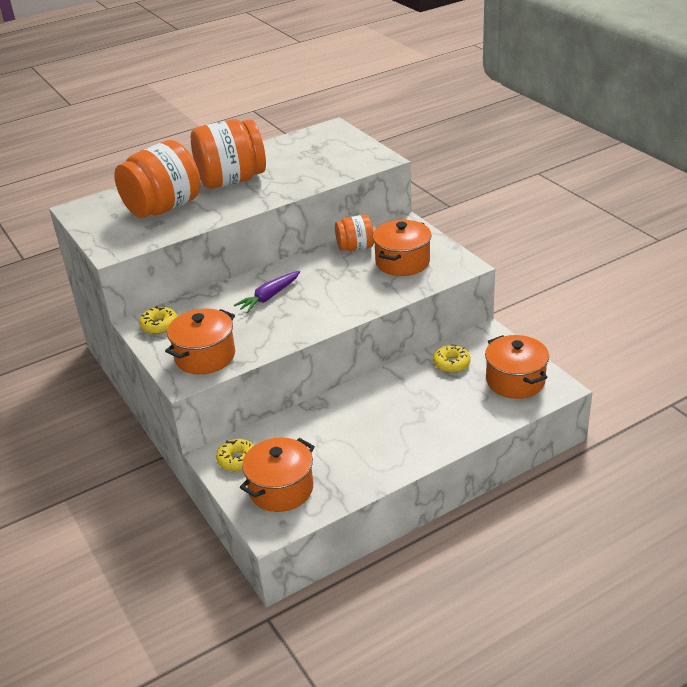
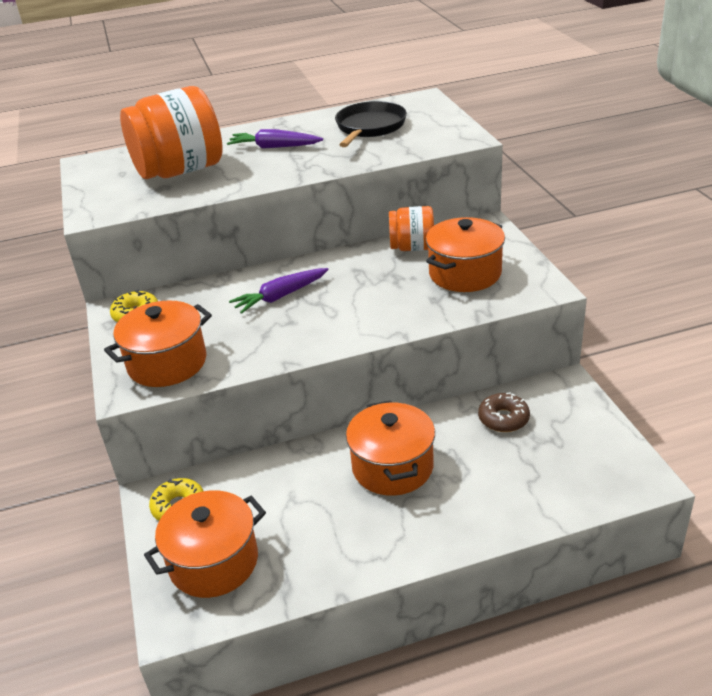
camera: 15 degrees right, 0 degrees up
(231, 180) = (274, 147): orange jar -> purple carrot
(301, 156) = (369, 127): none -> black pan
(451, 363) = (503, 419): yellow donut -> brown donut
(515, 381) = (584, 459): orange pot -> orange pot (392, 467)

